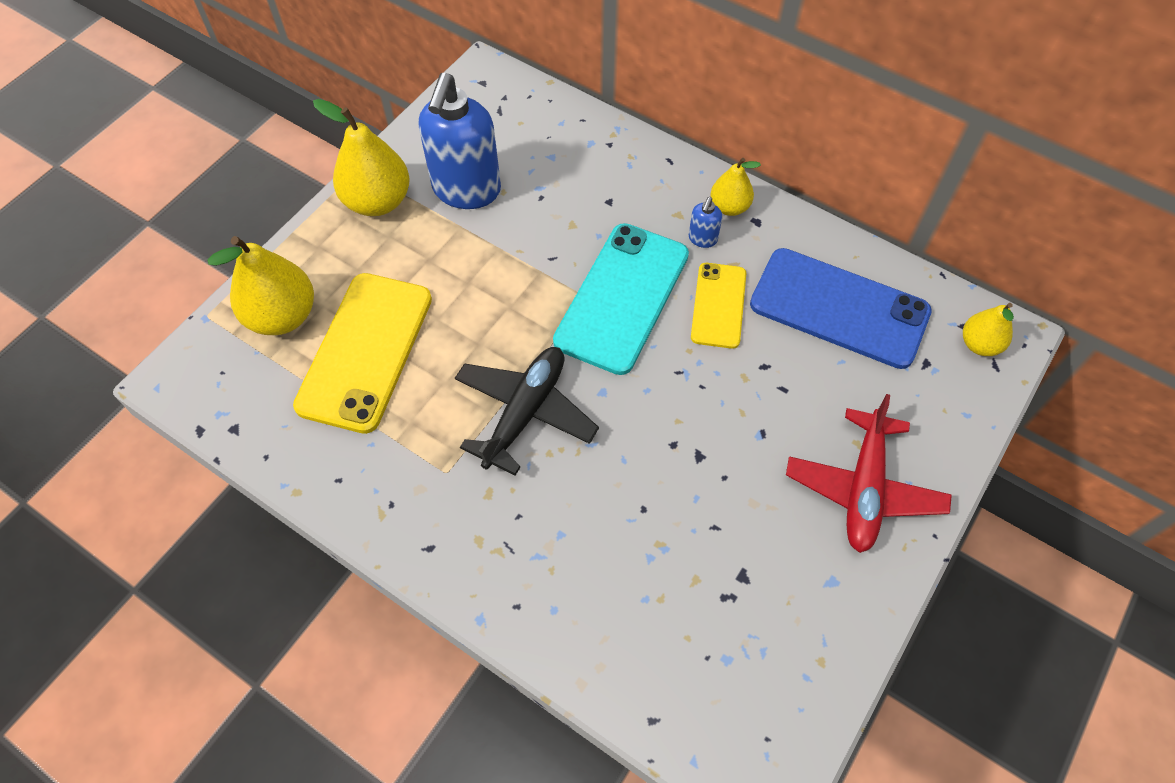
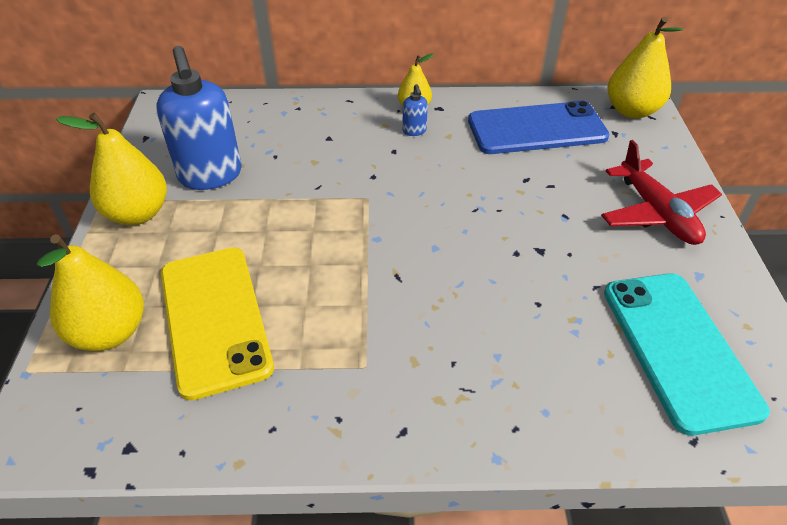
camera: 35 degrees left, 15 degrees down
(525, 413) = (390, 290): black plane -> none
(622, 298) = (393, 186): turquoise phone -> turquoise phone (679, 348)
(718, 305) = (462, 161): yellow phone -> none
(979, 344) = (631, 111): yellow pear -> yellow pear, size x1.73

